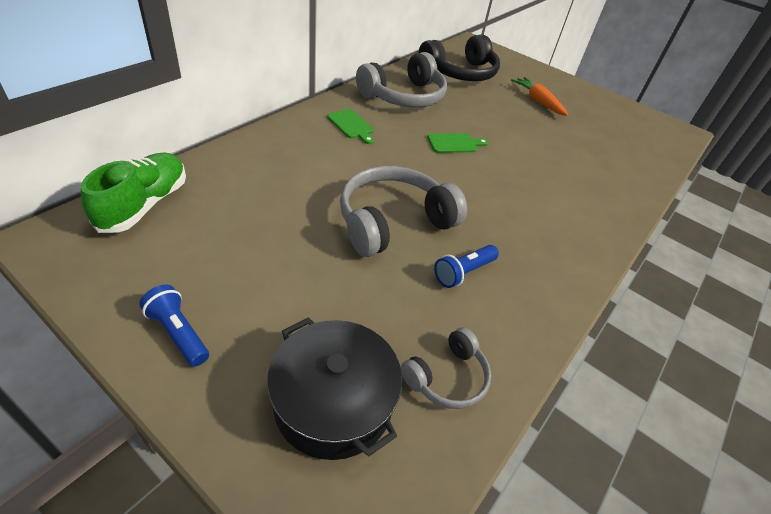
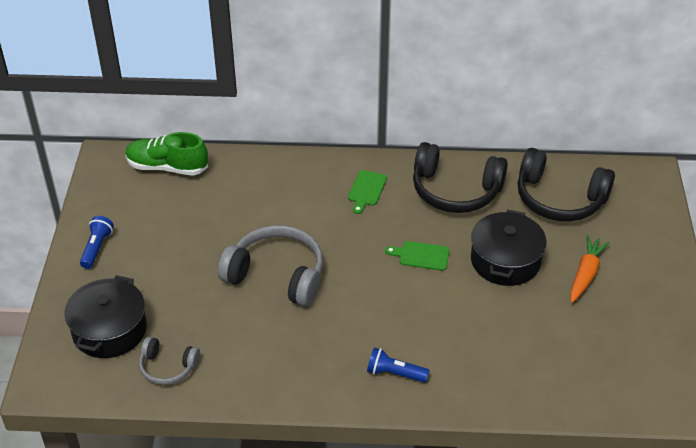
camera: 60 degrees right, 0 degrees up
(144, 205) = (167, 167): green shoe -> green shoe turned 150 degrees counterclockwise
(404, 96) = (455, 191): grey headphones -> black headphones
(454, 143) = (421, 256): green cutting board -> green cutting board turned 150 degrees clockwise
(463, 272) = (264, 334): blue flashlight -> blue flashlight (395, 373)
(496, 118) = (505, 260): none -> black pot

